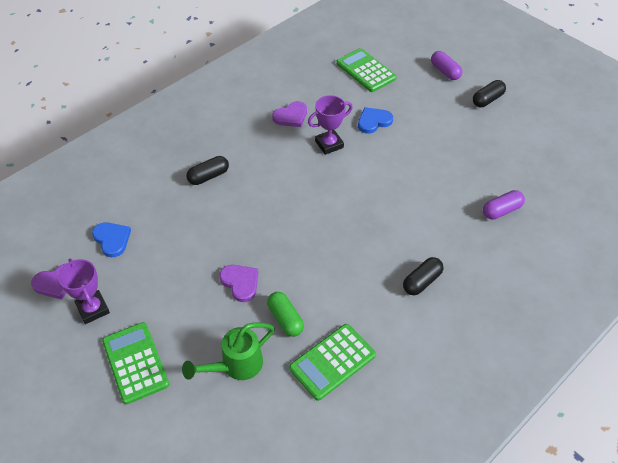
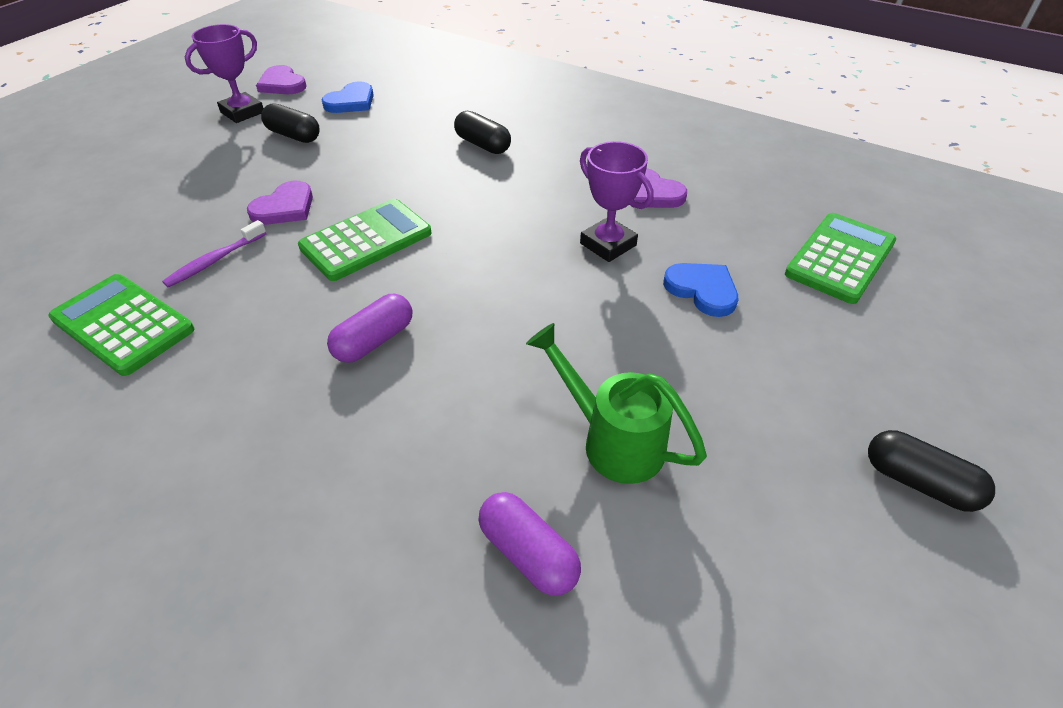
camera: 75 degrees right, 5 degrees down
(135, 362) = (158, 155): green calculator -> green calculator (366, 240)
(235, 366) = (136, 230): green watering can -> green watering can (611, 440)
(285, 319) = (214, 261): green capsule -> purple toothbrush
(422, 281) = (293, 420): black capsule -> black capsule (293, 135)
(445, 71) = (951, 382): purple capsule -> purple capsule (374, 341)

